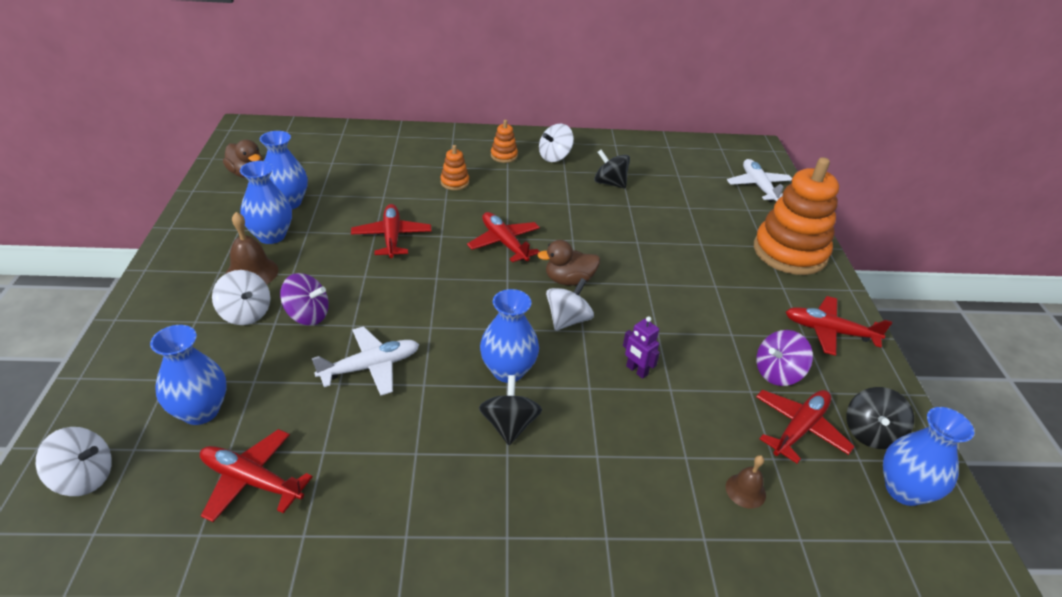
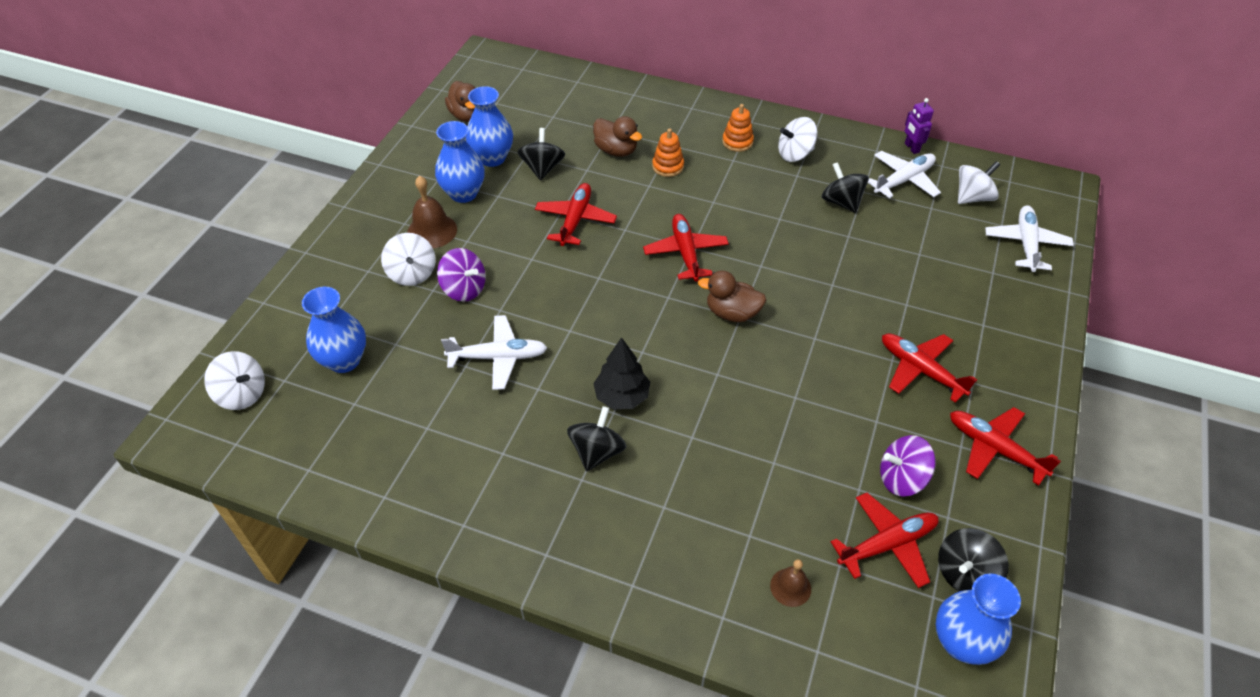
camera: 25 degrees right, 10 degrees up
(251, 481) = (362, 436): red plane -> red plane (920, 370)
(341, 202) = (542, 168): none -> black spinning top
(403, 178) = (616, 150): none -> brown duck
(508, 371) = (622, 396): blue vase -> black tree
(568, 320) = (708, 358): white spinning top -> white spinning top (972, 197)
(636, 370) = (749, 432): purple robot -> purple robot (911, 148)
(647, 161) = (903, 180): none -> white plane
(789, 252) = (1010, 340): orange stacking toy -> none

